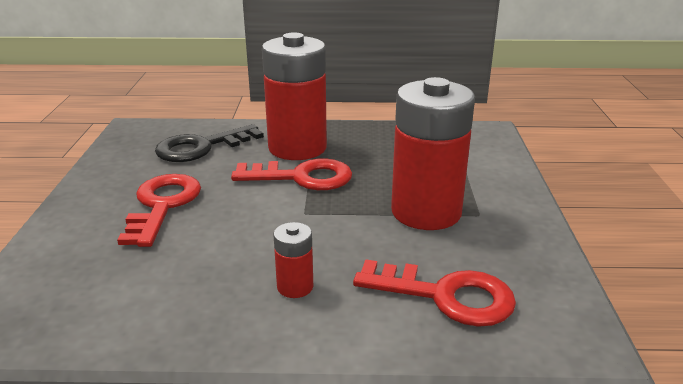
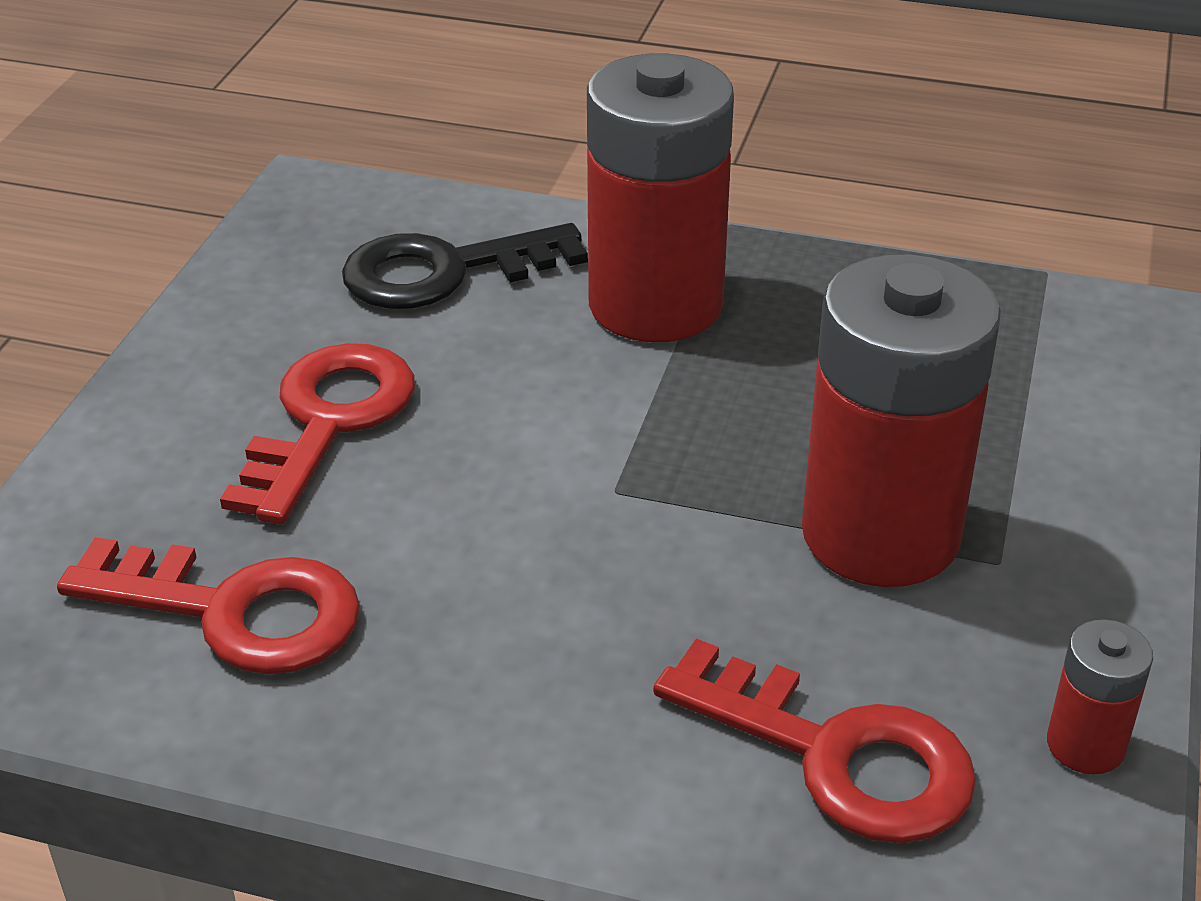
camera: 15 degrees right, 10 degrees up
(295, 287) = (538, 673): red battery -> red battery (1085, 745)
(302, 177) = (638, 392): red key -> red key (234, 611)

